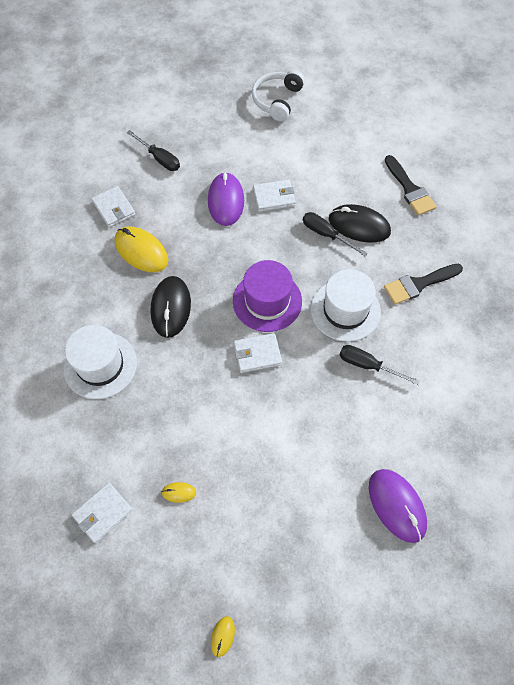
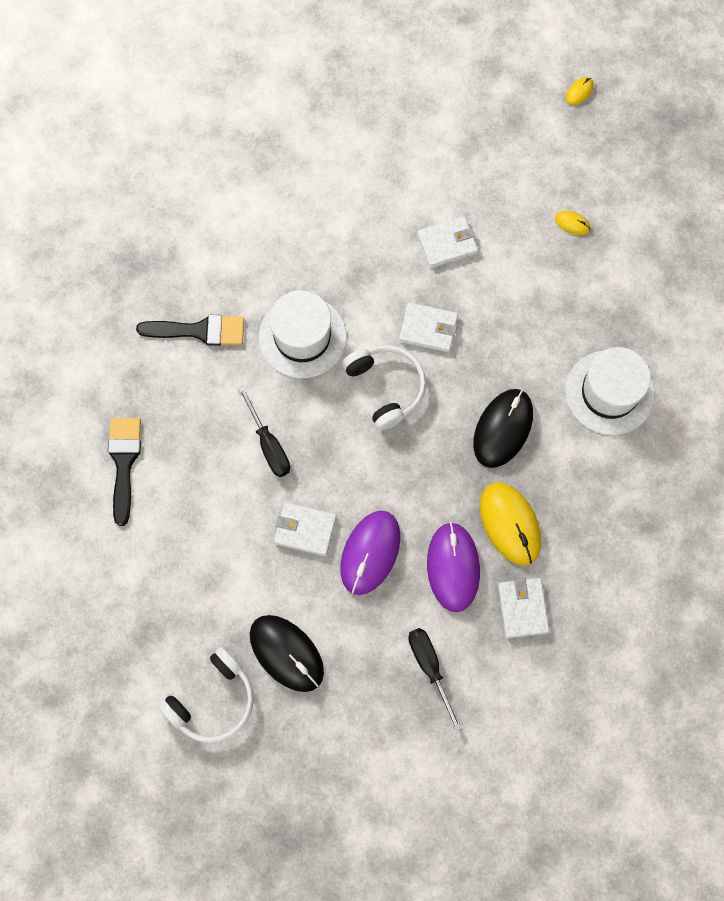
camera: 155 degrees left, 10 degrees up
(103, 513) = (654, 236): white wallet -> white wallet (447, 244)
(267, 301) = (386, 387): purple hat -> white headphones
(359, 226) = (221, 438): black mouse -> black mouse (286, 653)
(368, 365) = (314, 264): black screwdriver -> none
(396, 505) = (367, 124): purple mouse -> purple mouse (453, 567)

